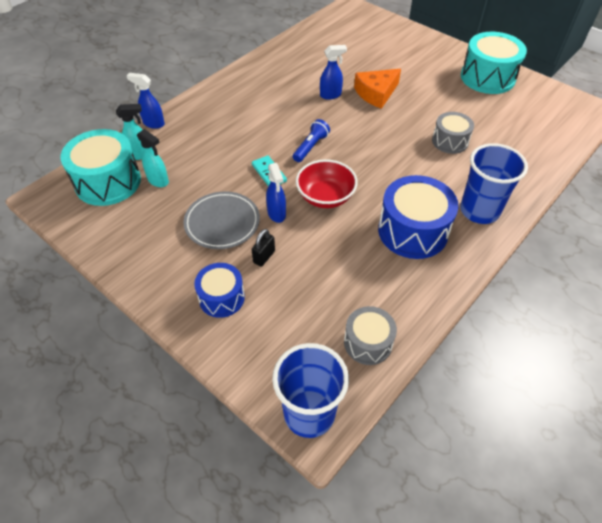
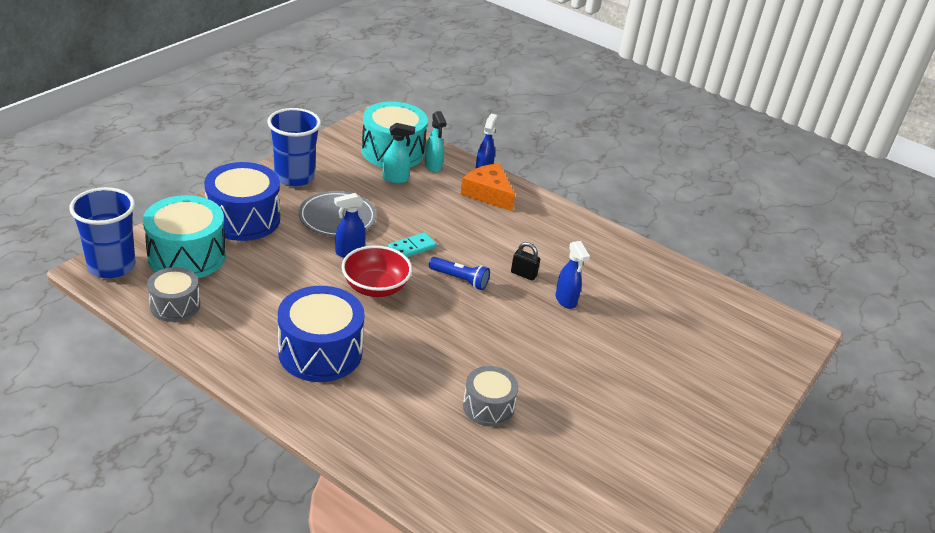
camera: 80 degrees right, 15 degrees down
(158, 181) = (395, 179): turquoise spray bottle -> turquoise spray bottle turned 120 degrees counterclockwise
(221, 297) = (243, 219): blue drum -> blue drum, size x1.67
(264, 257) = (290, 243): black padlock -> black padlock (523, 274)
(376, 93) = (580, 343): orange cheese -> orange cheese (488, 193)
(479, 211) = (353, 417): blue cup -> blue cup (294, 177)
(487, 77) = (658, 476): turquoise drum -> turquoise drum (187, 255)

